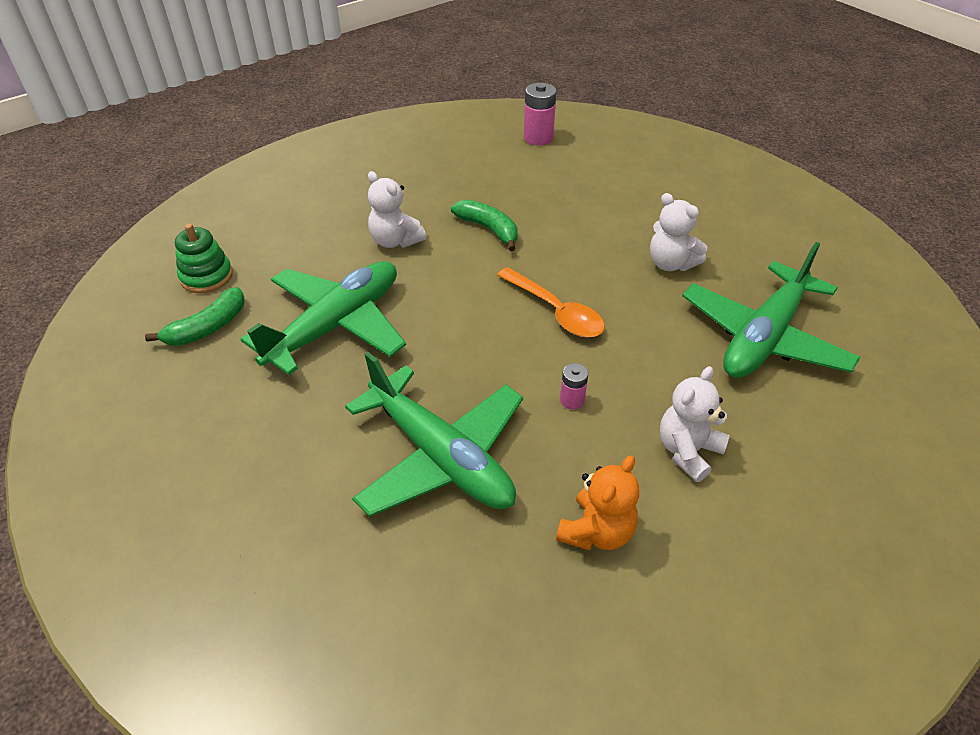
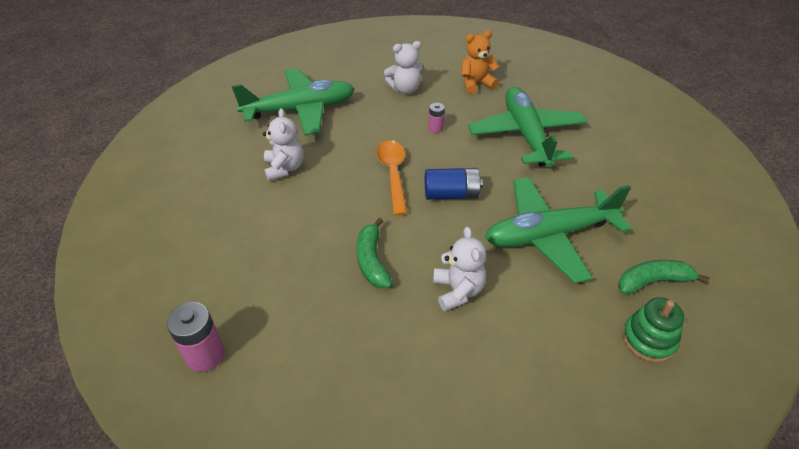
camera: 145 degrees left, 0 degrees up
(472, 320) = (451, 194): none -> blue battery

